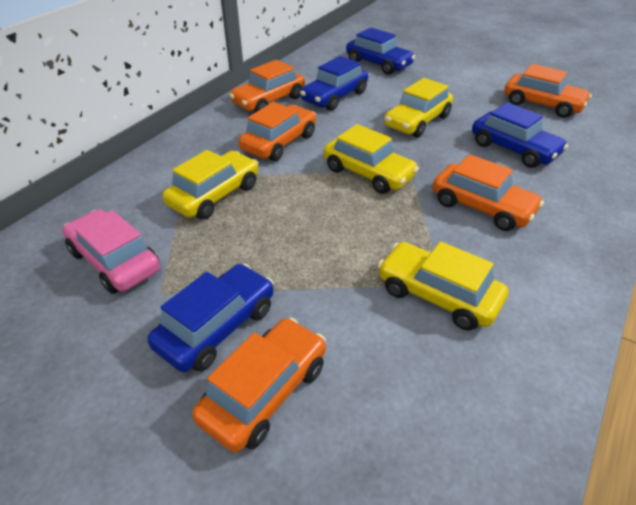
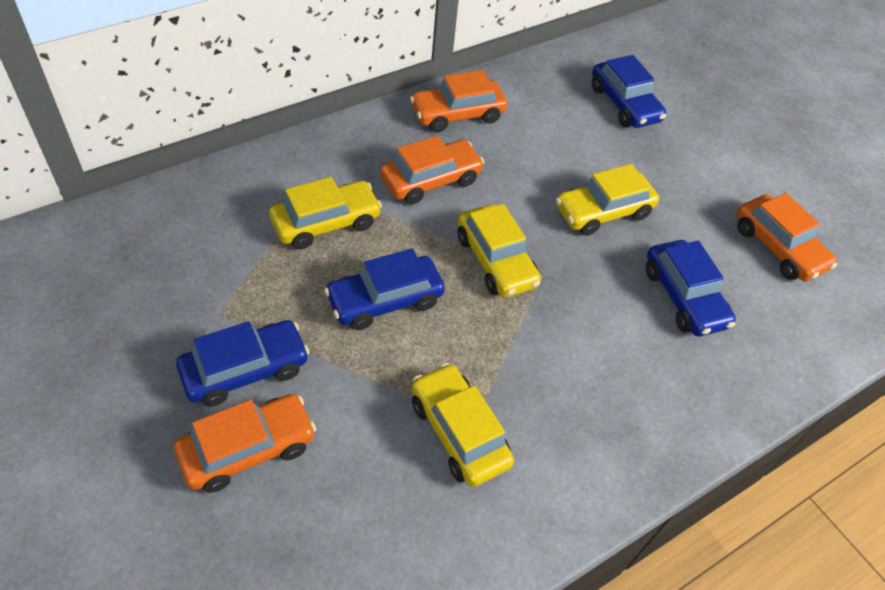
camera: 20 degrees right, 10 degrees up
(115, 261) = (198, 261): pink car -> none
(334, 97) = (534, 137): blue car -> blue car (385, 300)
(482, 207) = (583, 355): orange car -> none

